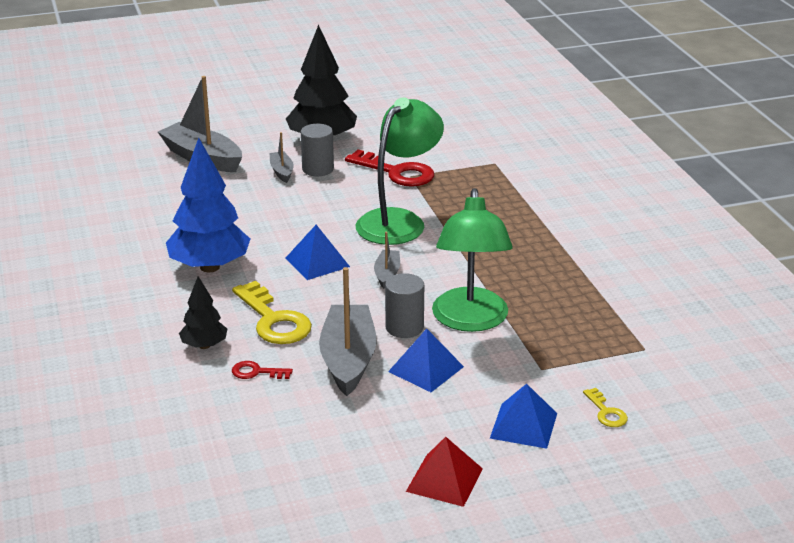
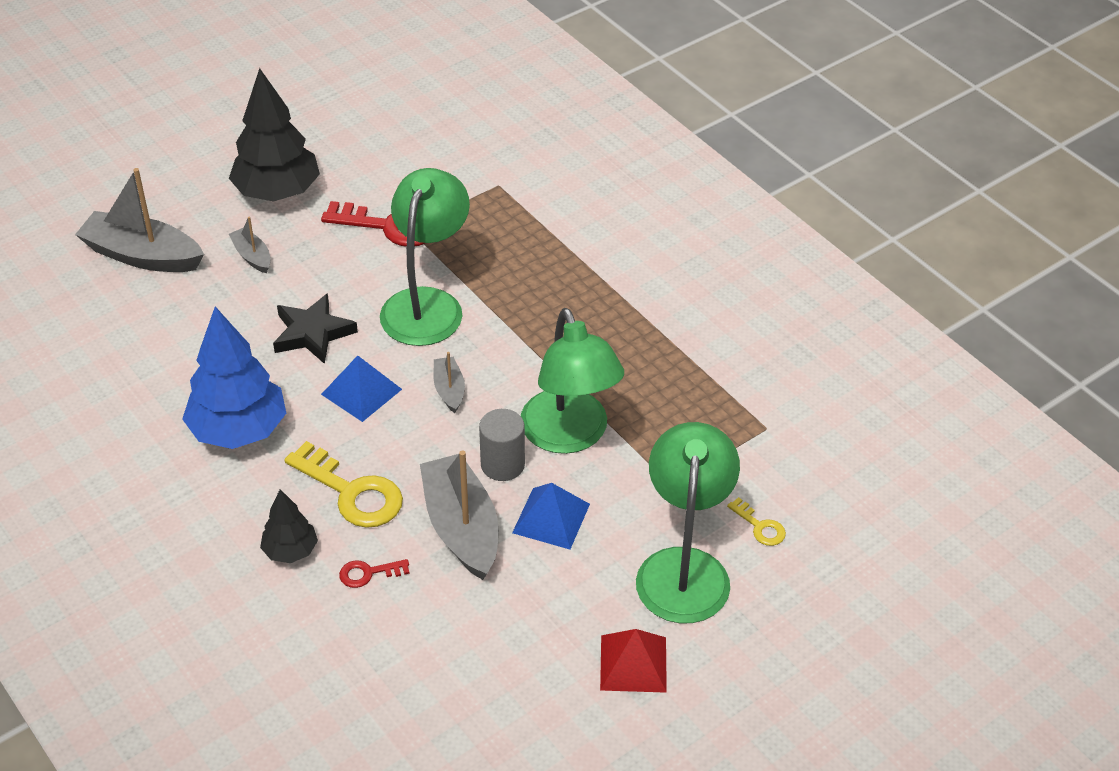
camera: 20 degrees left, 15 degrees up
(300, 222) = (312, 333): none -> black star
(318, 169) = (294, 242): grey cylinder -> none
(524, 425) = (684, 568): blue pyramid -> green lamp

